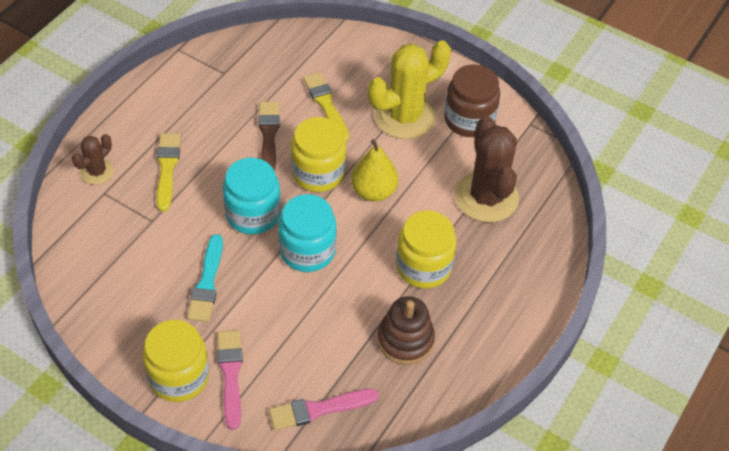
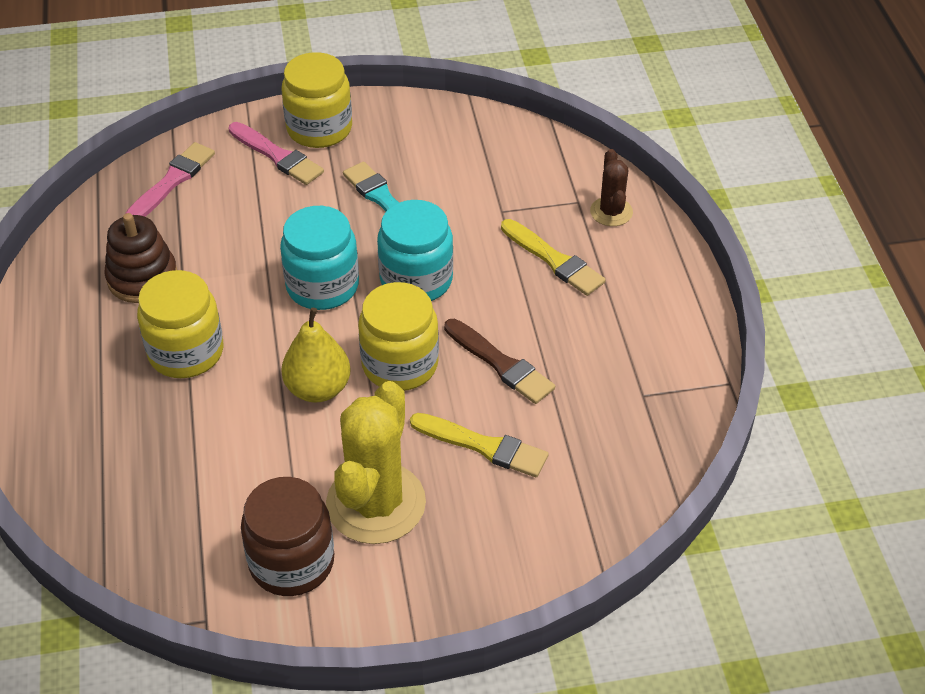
camera: 140 degrees right, 5 degrees down
(486, 197) = (180, 475): brown cactus -> none

